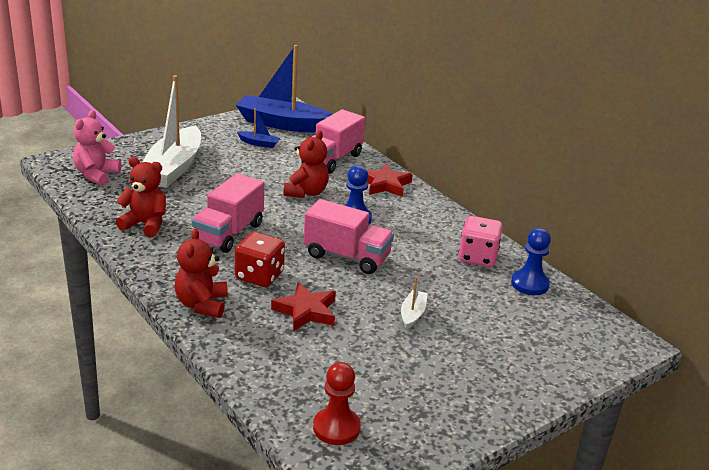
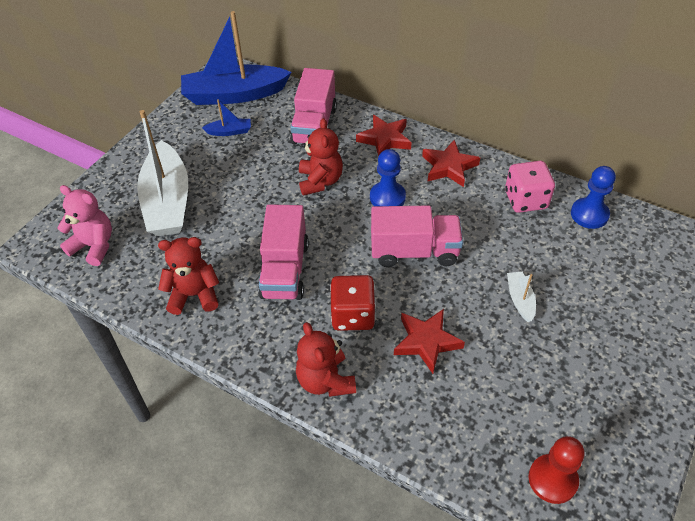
camera: 20 degrees left, 20 degrees up
(96, 175) = (94, 246): pink teddy bear -> pink teddy bear turned 120 degrees clockwise
(426, 217) = (449, 167): none -> red star

